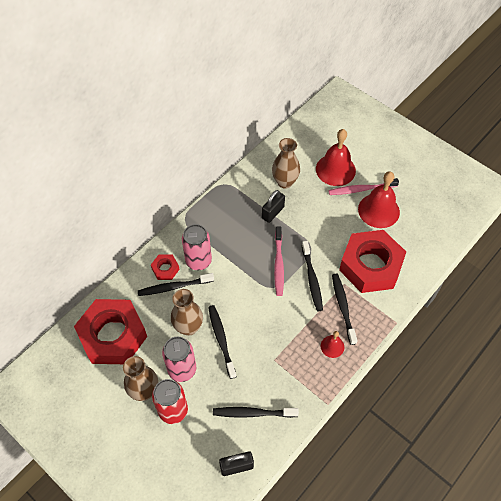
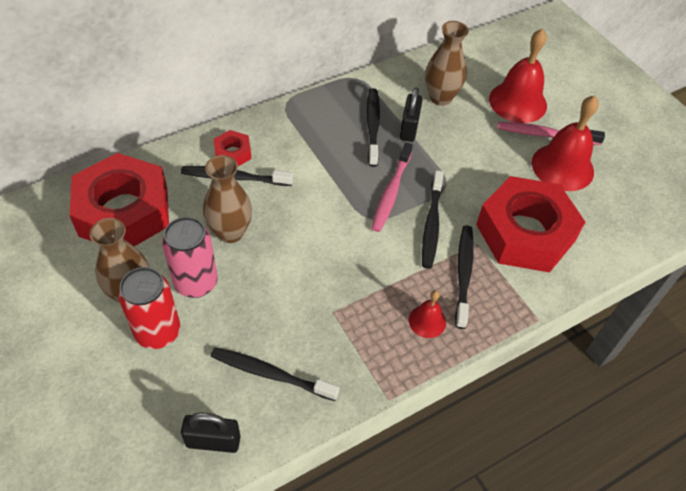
camera: 15 degrees right, 5 degrees down
(198, 261) = (282, 156): pink can -> none
(221, 340) = (268, 262): black toothbrush -> black toothbrush (373, 126)
(273, 212) = (409, 128): black padlock -> black padlock turned 45 degrees counterclockwise

